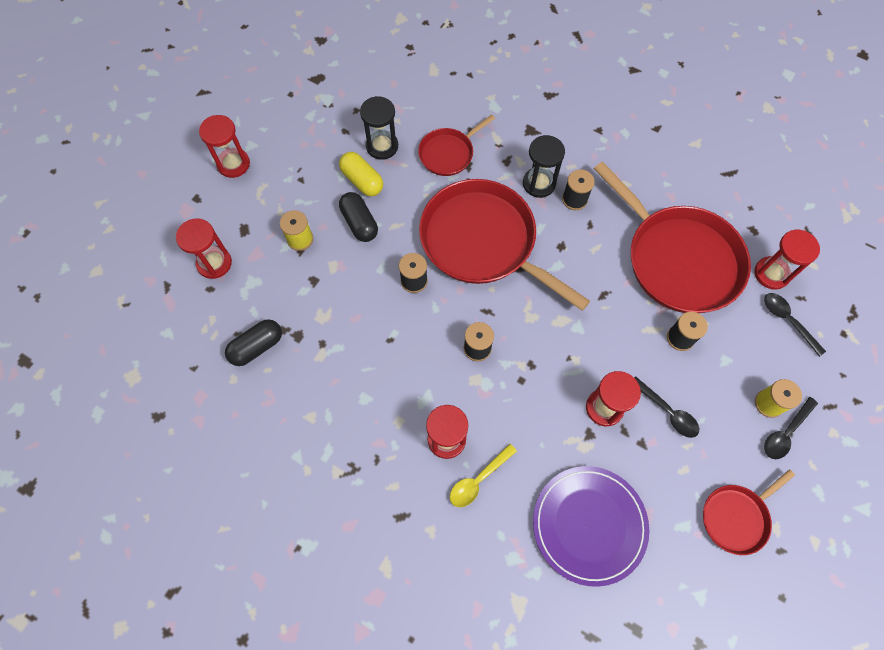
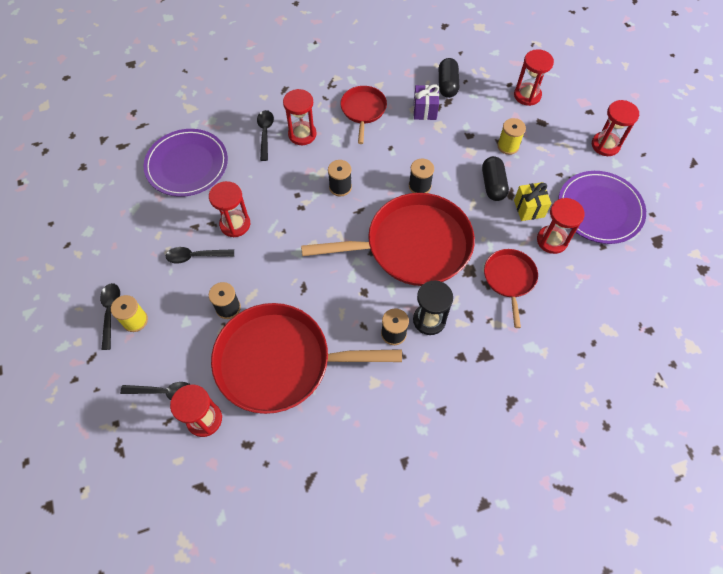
camera: 130 degrees right, 5 degrees down
(313, 343) = (425, 110): none -> purple gift
(317, 131) = (599, 209): none -> purple plate
(359, 223) = (493, 185): black capsule -> black capsule turned 75 degrees clockwise
(362, 180) = (529, 208): yellow capsule -> yellow gift
(382, 146) = (552, 240): black hourglass -> red hourglass
(478, 480) = (265, 133): yellow spoon -> black spoon
(736, 517) = (106, 238): red pan -> red pan (363, 110)

